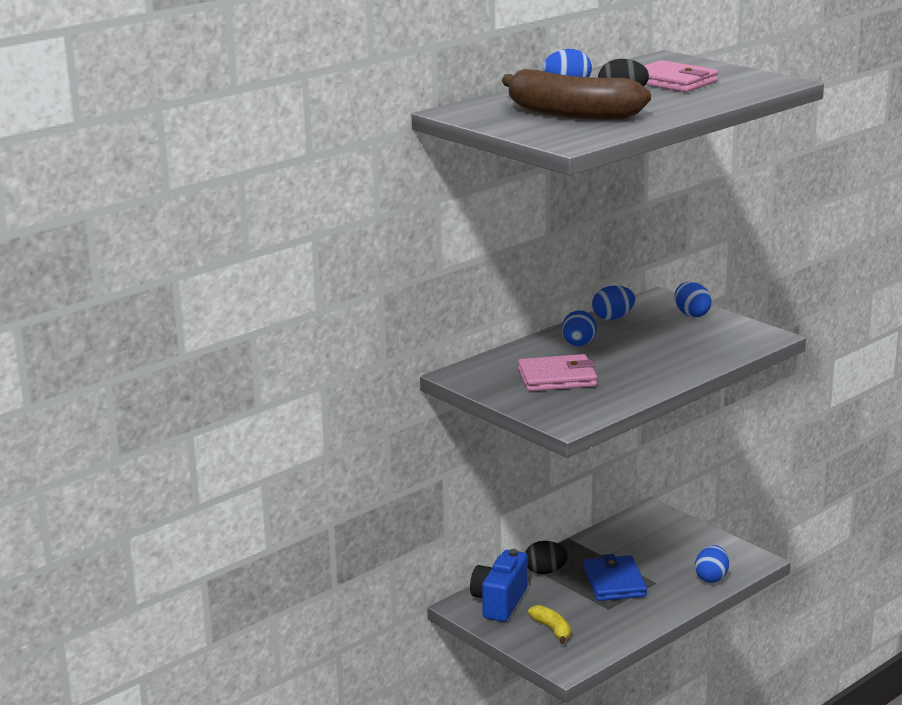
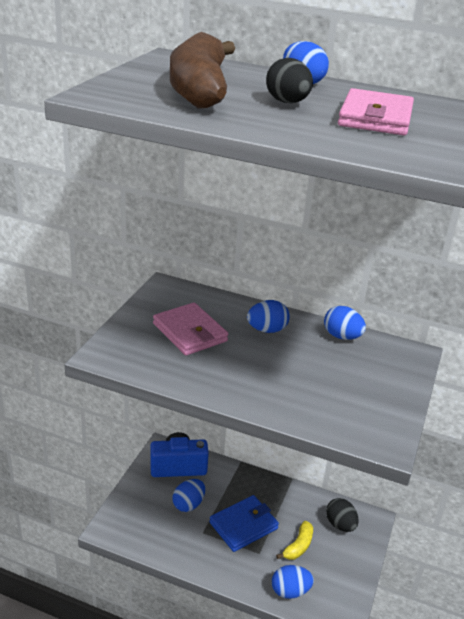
camera: 60 degrees right, 10 degrees up
(545, 571) = (235, 479): black egg -> black egg (340, 524)
(552, 629) = (155, 506): yellow banana -> yellow banana (298, 546)
(691, 314) = (392, 380): blue egg -> blue egg (188, 504)

